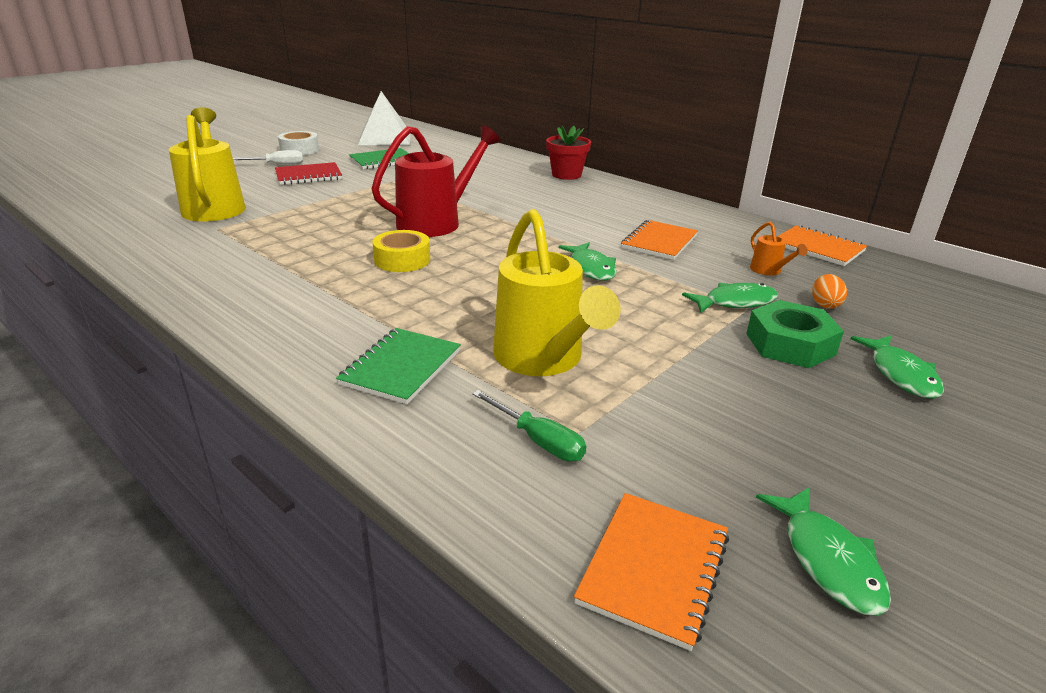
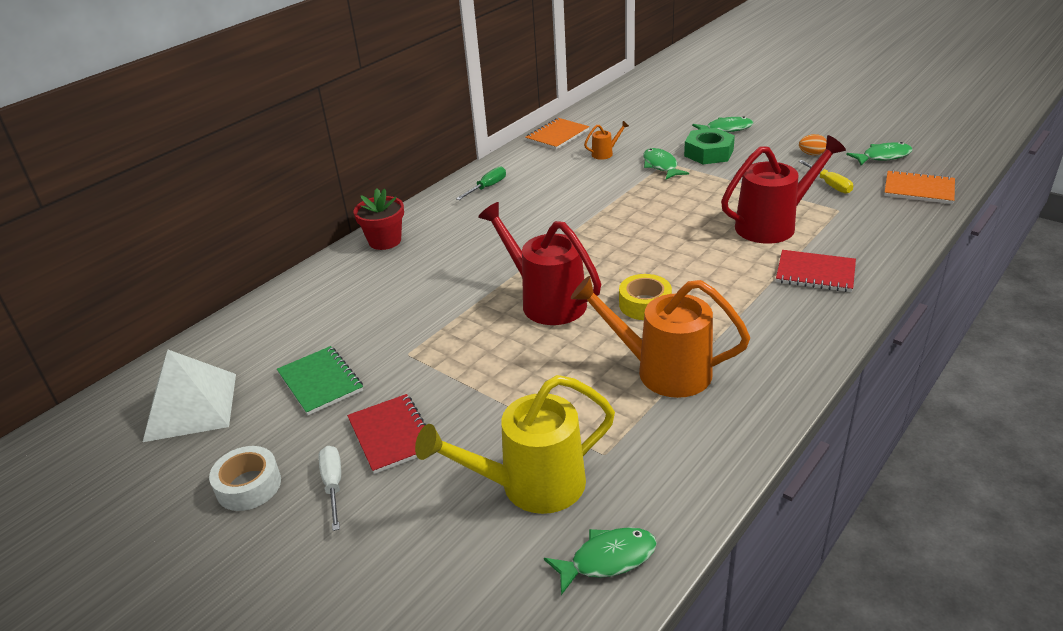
camera: 90 degrees left, 5 degrees up
(292, 257) = (662, 370): none -> orange watering can
(401, 367) = (815, 273): green notebook -> red notebook
(538, 440) = (855, 220): green screwdriver -> green screwdriver (487, 187)
(543, 359) = (773, 225): yellow watering can -> red watering can
(591, 268) = (626, 216): green fish -> green fish (607, 559)
(659, 242) = (564, 190): orange notebook -> none
(677, 443) = (829, 184): none -> yellow screwdriver
(825, 304) = (650, 140): orange egg -> orange egg (812, 154)

